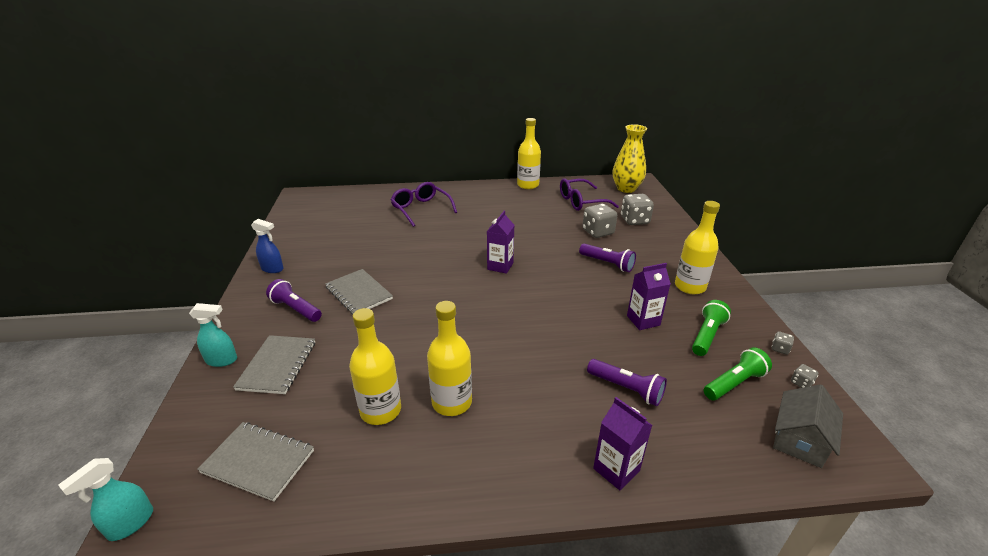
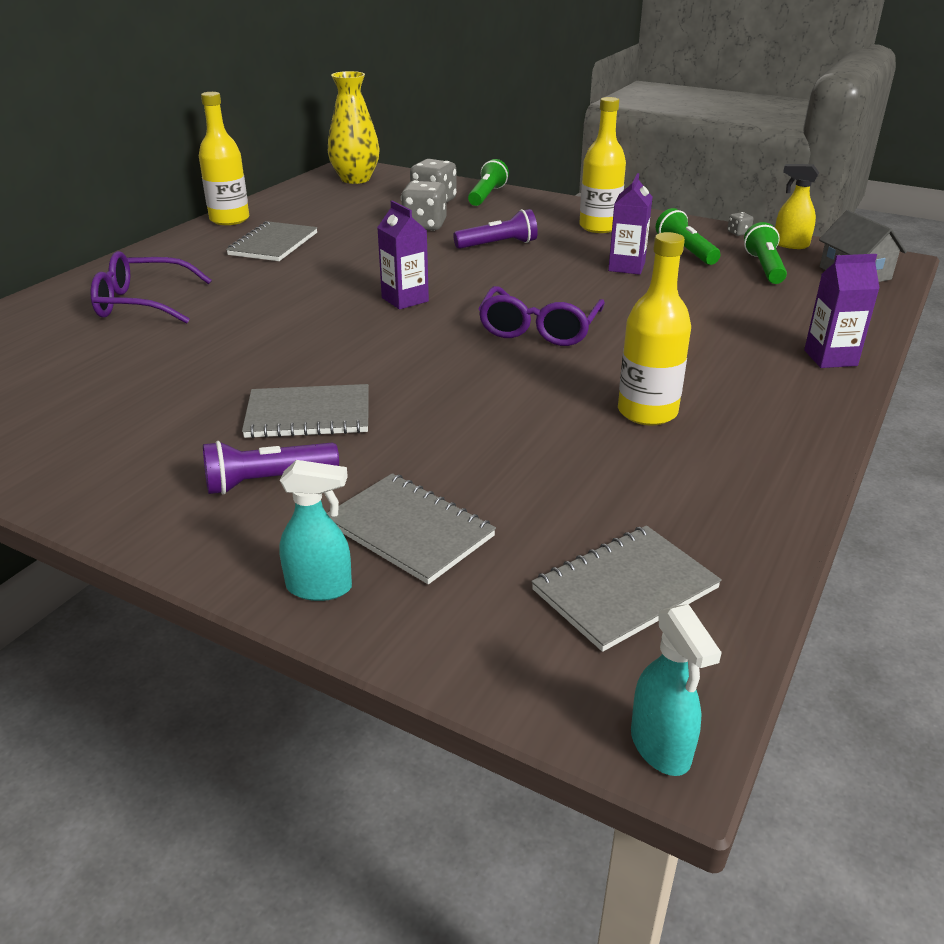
camera: 55 degrees left, 0 degrees up
(222, 360) = (320, 588): turquoise spray bottle -> turquoise spray bottle turned 60 degrees clockwise
(272, 269) = (86, 479): blue spray bottle -> none
(380, 410) = (613, 464): yellow bottle -> none
(516, 206) = (273, 244): none -> grey notebook
(581, 202) = (338, 209): purple glasses -> purple glasses (539, 329)
(626, 389) = (724, 313): purple flashlight -> none
(671, 231) = (487, 195): none -> green flashlight
(801, 383) = (790, 244): grey dice -> yellow spray bottle

